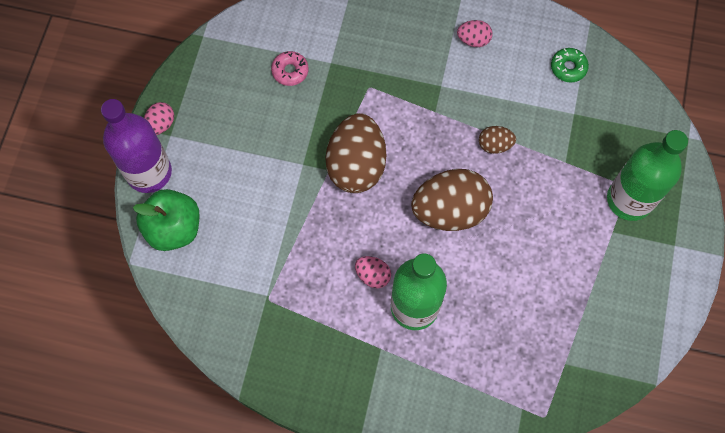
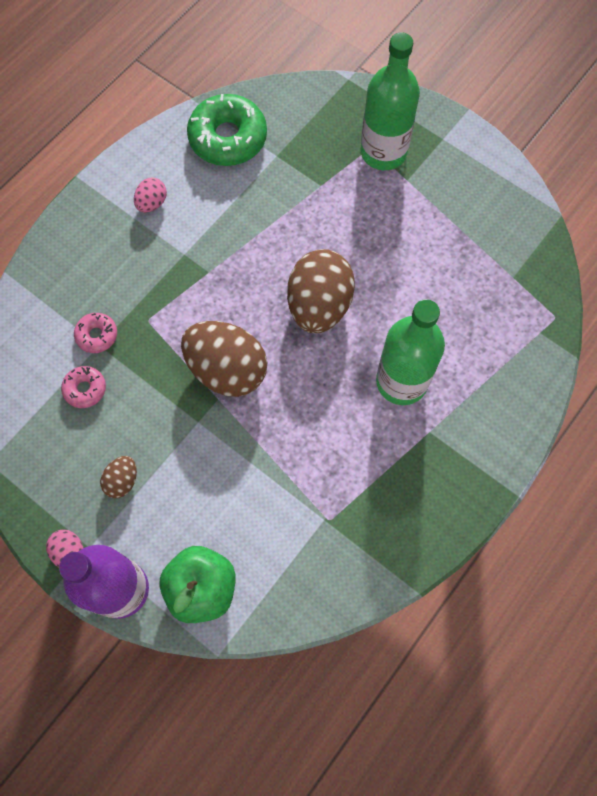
camera: 65 degrees left, 0 degrees up
(338, 57) = (97, 335): none -> pink donut
(372, 275) = (351, 406): pink egg -> none
(494, 145) = (272, 236): brown egg -> brown egg (122, 481)
(568, 68) = (228, 138): green donut -> green donut, size x2.02

